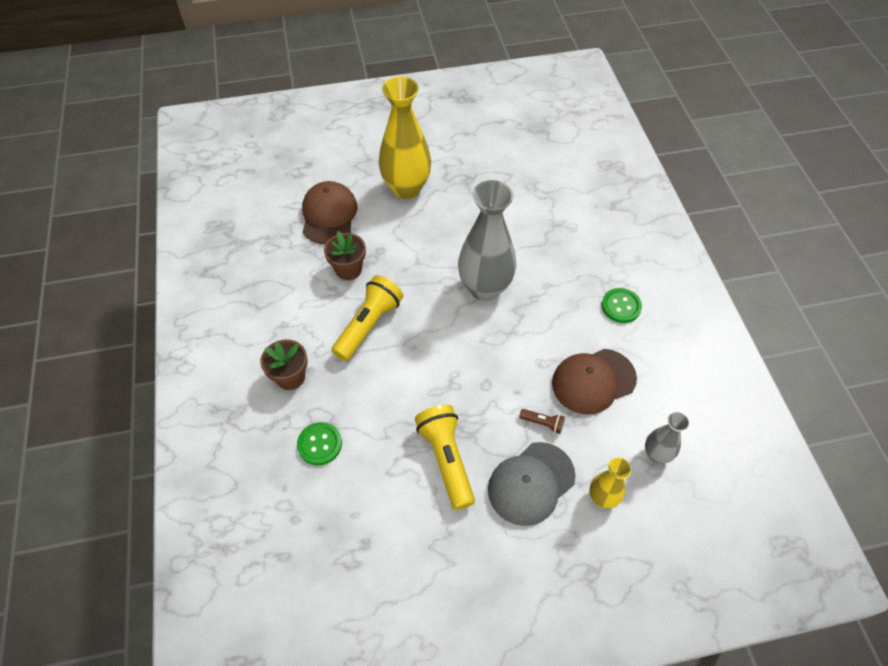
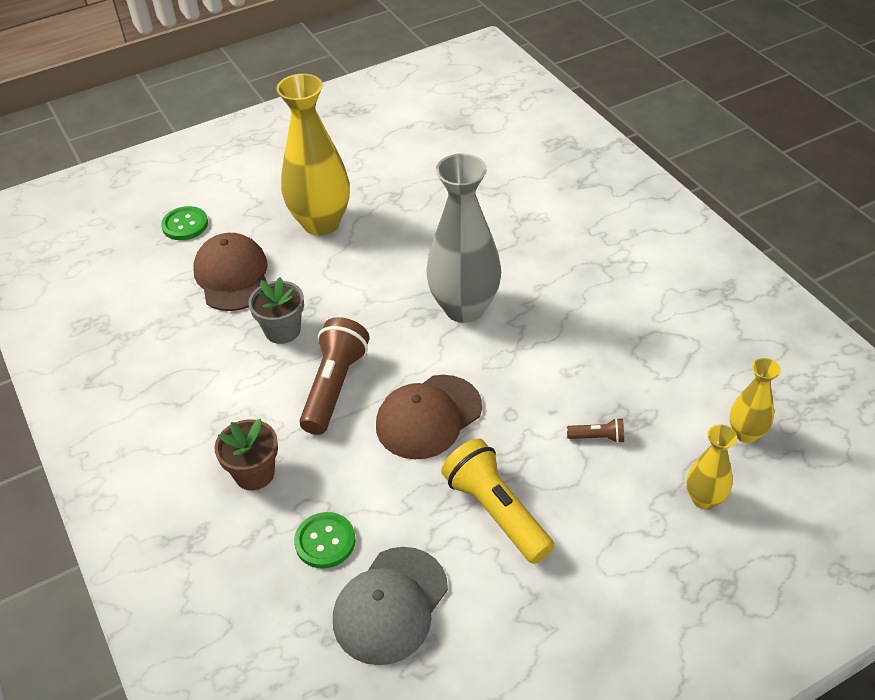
camera: 15 degrees left, 10 degrees down
(348, 269) = (282, 330): brown flower pot -> grey flower pot
(368, 325) = (334, 387): yellow flashlight -> brown flashlight
(531, 483) = (612, 508): grey cap -> grey cap (390, 605)
(593, 381) = (638, 375): brown cap -> brown cap (428, 417)
(621, 306) = (635, 286): green button -> green button (185, 225)
(656, 454) = (746, 433): grey vase -> yellow vase

